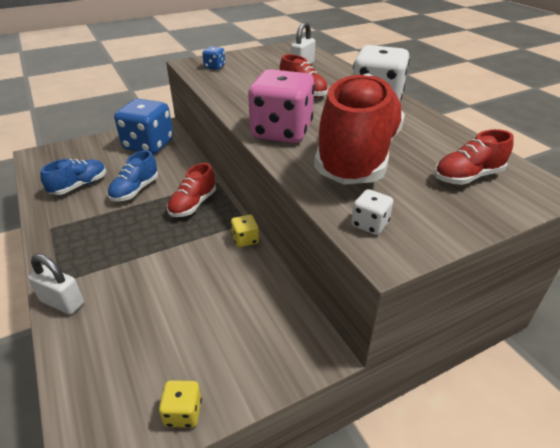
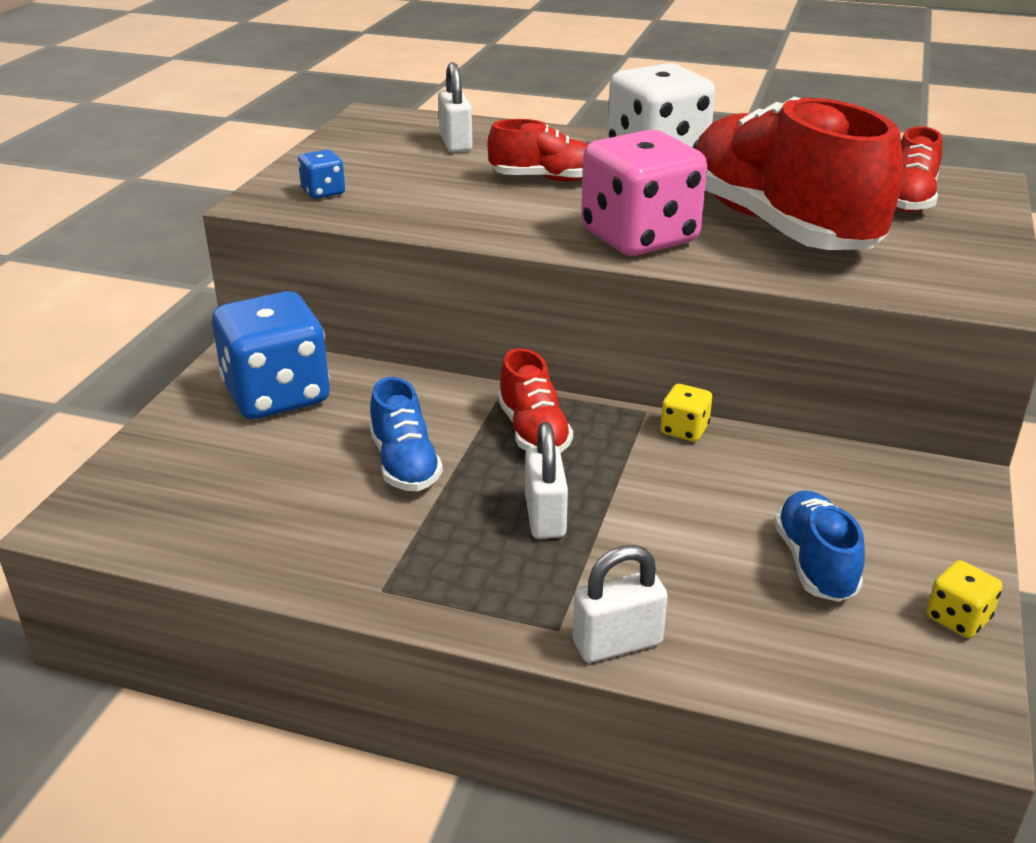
camera: 45 degrees left, 5 degrees down
(79, 186) = (291, 512): blue shoe -> blue shoe (814, 563)
(135, 238) = (545, 517): none -> white padlock
(369, 224) = (931, 283): white dice -> none

